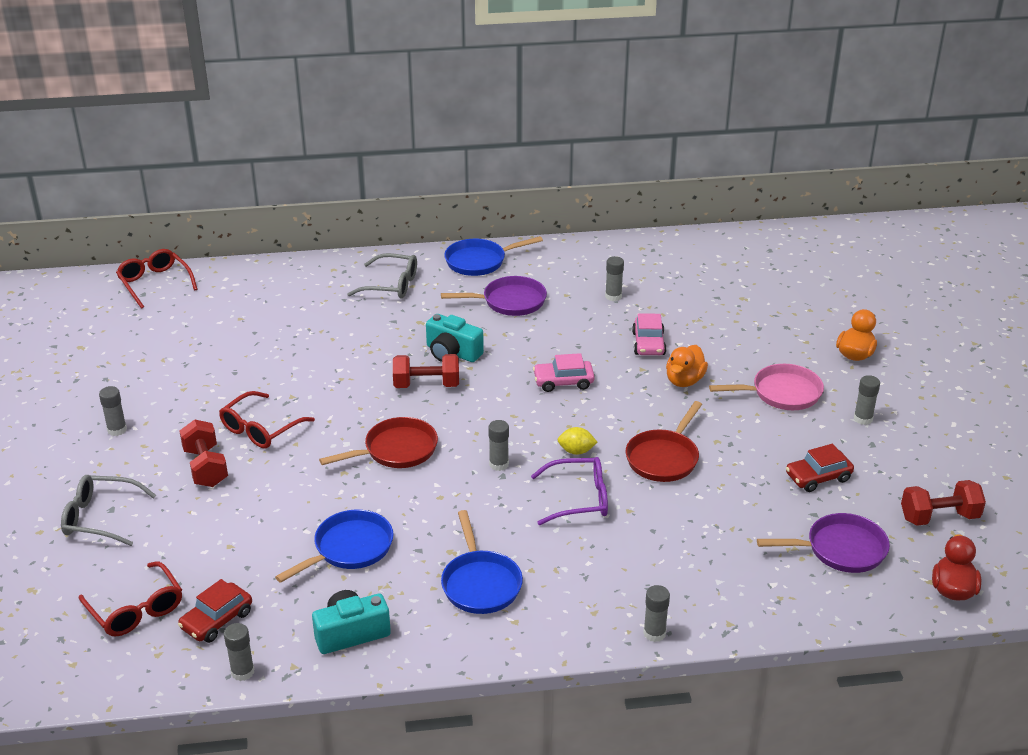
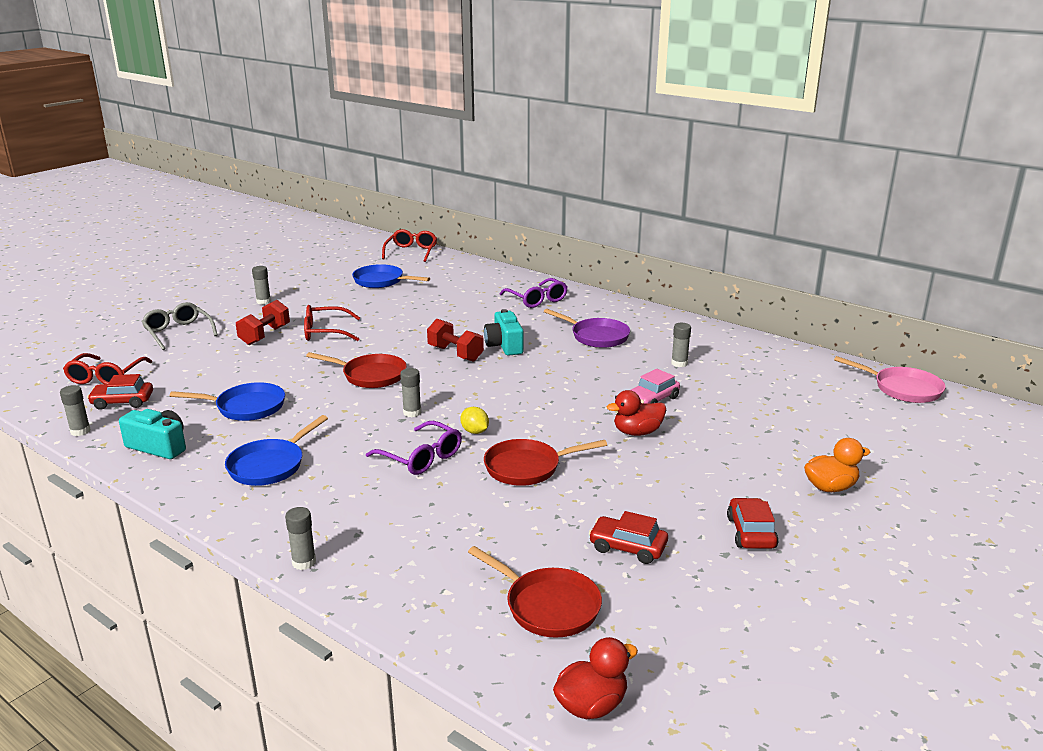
camera: 45 degrees right, 10 degrees down
(392, 285) = (537, 300): grey glasses -> purple glasses
(479, 261) = (618, 309): blue pan -> blue pan (381, 281)
(563, 382) = (545, 392): pink car -> none
(684, 380) = (637, 432): orange duck -> red duck
(781, 393) = (706, 478): pink pan -> pink pan (902, 389)
(840, 549) = (548, 606): purple pan -> red pan
(863, 419) = (751, 532): grey glue stick -> red car
(939, 517) = (688, 643): red dumbbell -> none

